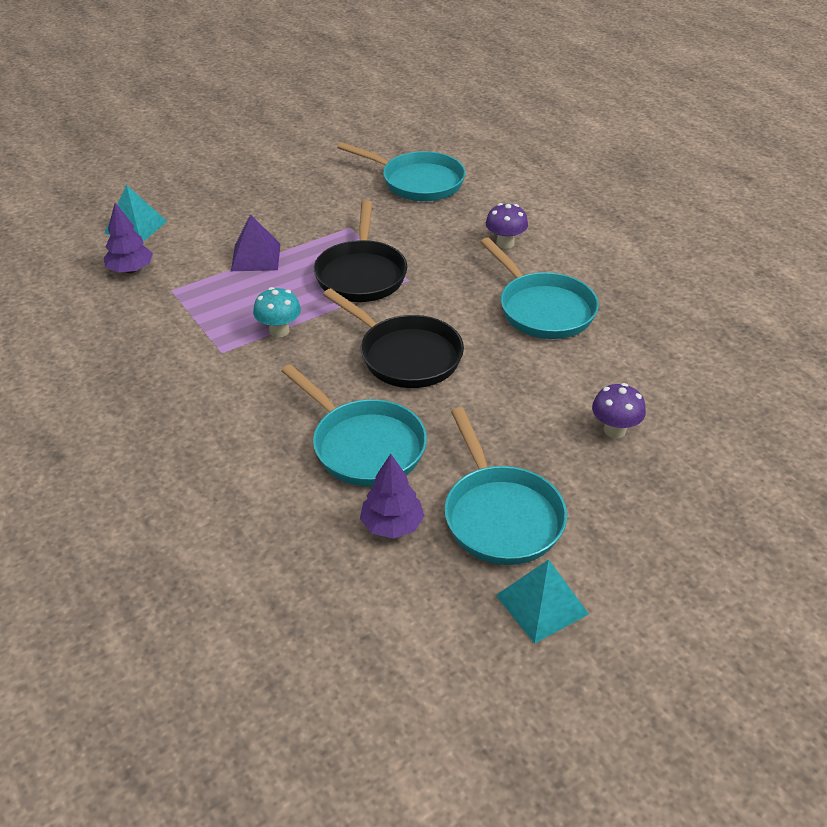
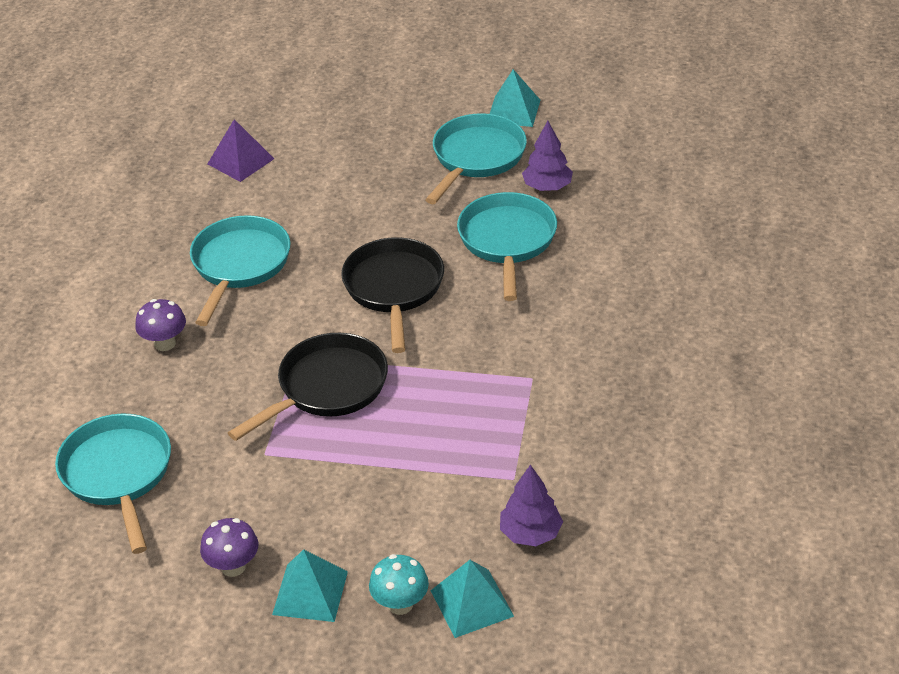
camera: 135 degrees left, 0 degrees up
(235, 191) = (310, 593): none -> turquoise pyramid
(256, 257) = (395, 471): purple pyramid -> purple pyramid (241, 161)
(279, 331) = (464, 370): turquoise mushroom -> turquoise mushroom (400, 604)
(614, 430) = (335, 162): purple mushroom -> purple mushroom (233, 567)

